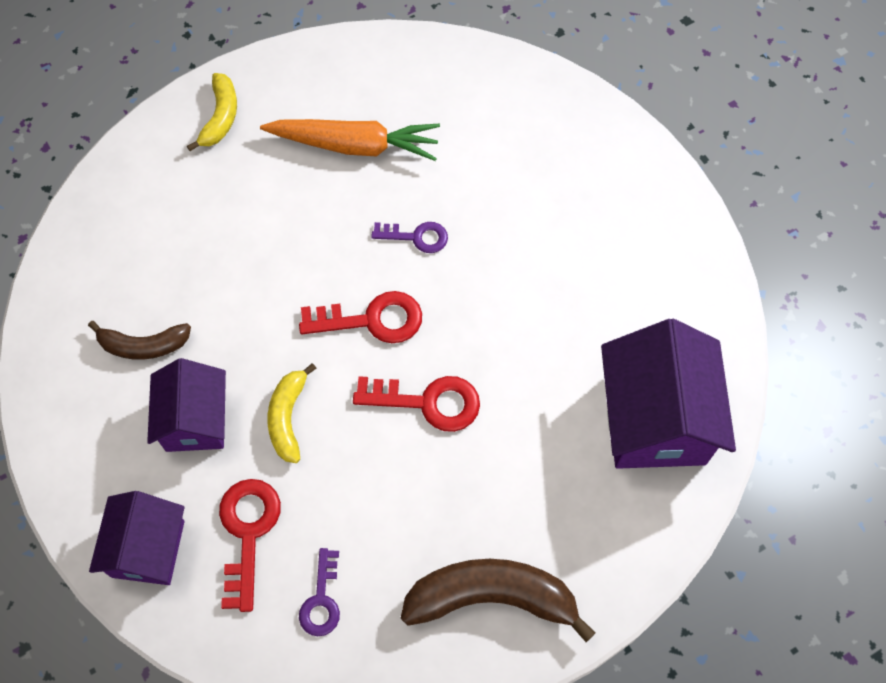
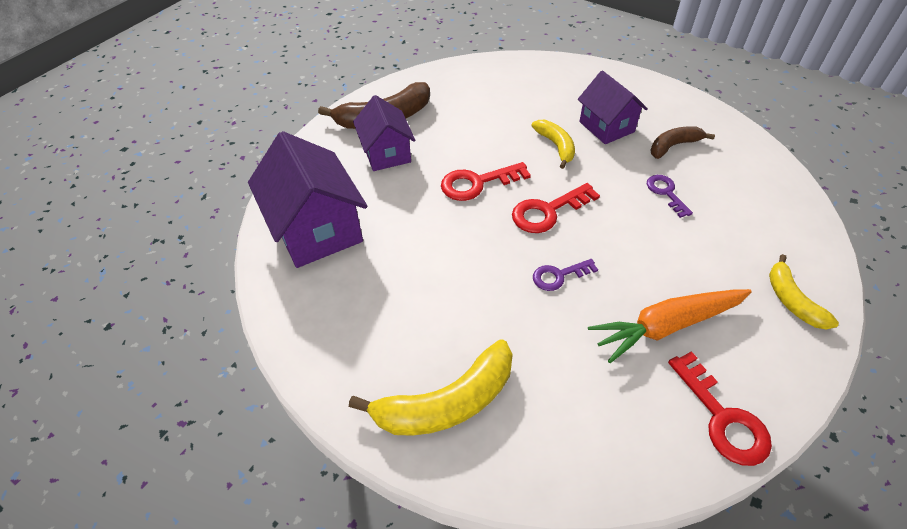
camera: 155 degrees right, 15 degrees down
(148, 548) = (577, 77): purple house -> purple house (386, 153)
(248, 533) = (533, 97): red key -> red key (722, 417)
(321, 599) = (475, 89): purple key -> purple key (666, 193)
(592, 167) = (447, 402): none -> yellow banana

